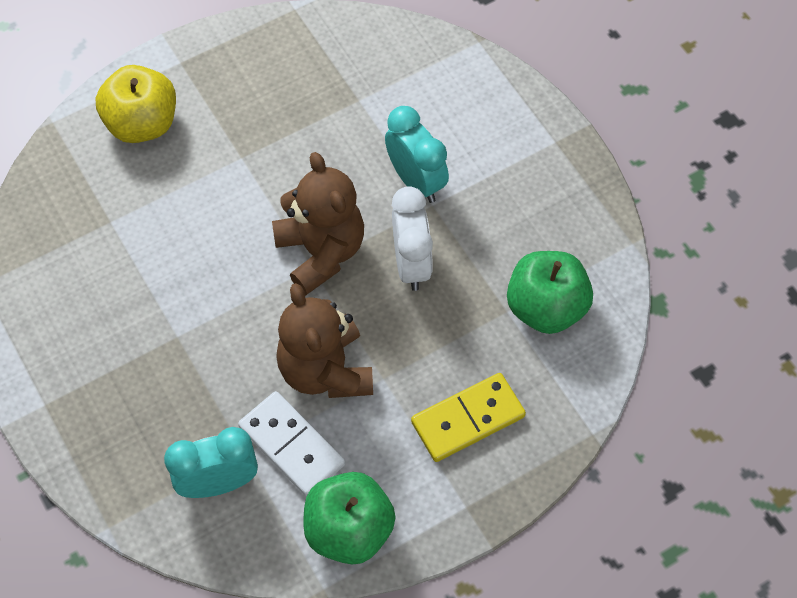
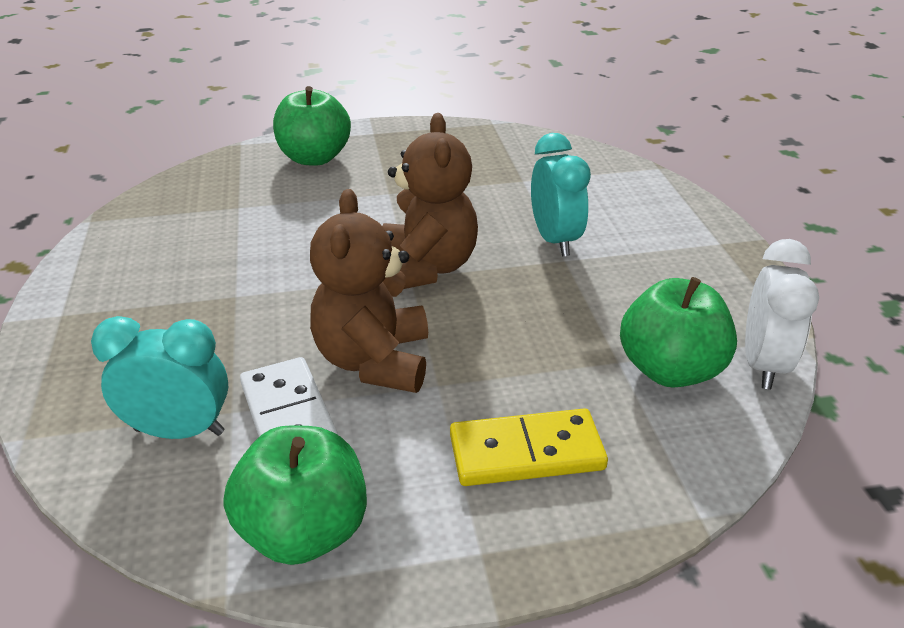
camera: 20 degrees right, 25 degrees down
(142, 124) = (314, 158): yellow apple -> green apple
(411, 264) = (520, 297): white clock -> white clock (763, 364)

